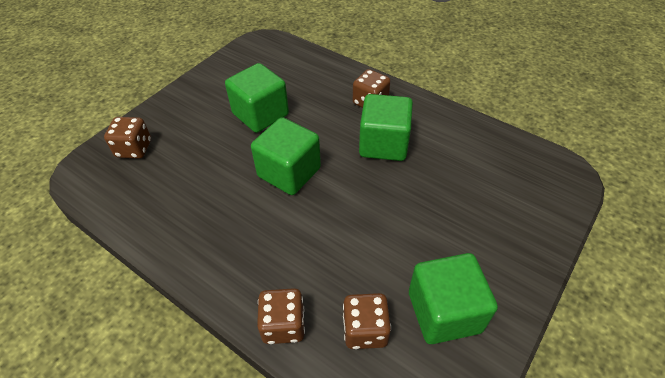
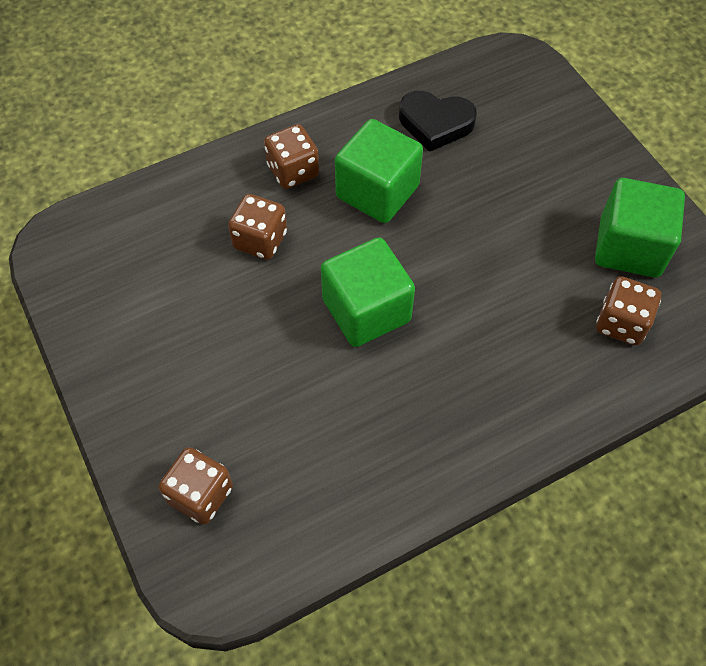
camera: 65 degrees left, 10 degrees up
(260, 114) = (232, 304): green cube -> none
(283, 325) = (585, 396): brown dice -> brown dice (260, 240)
(463, 152) = (435, 124): none -> black heart

